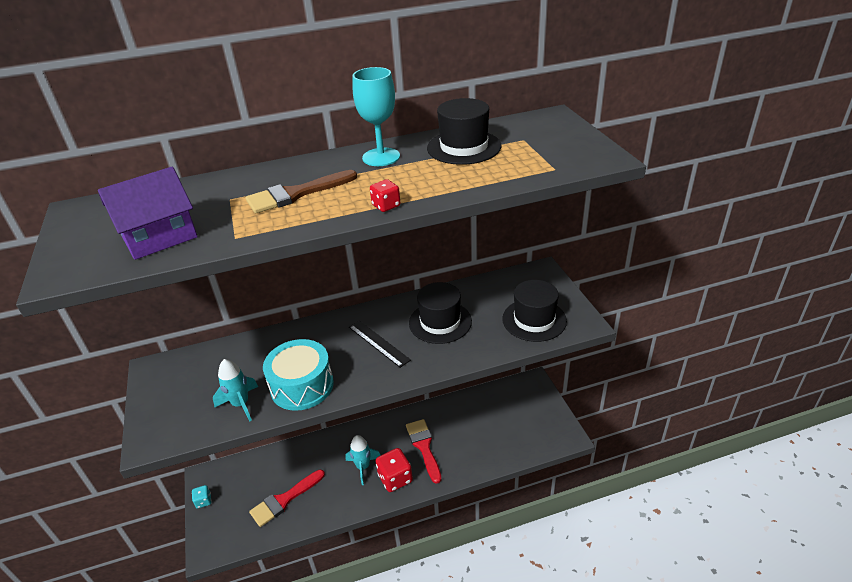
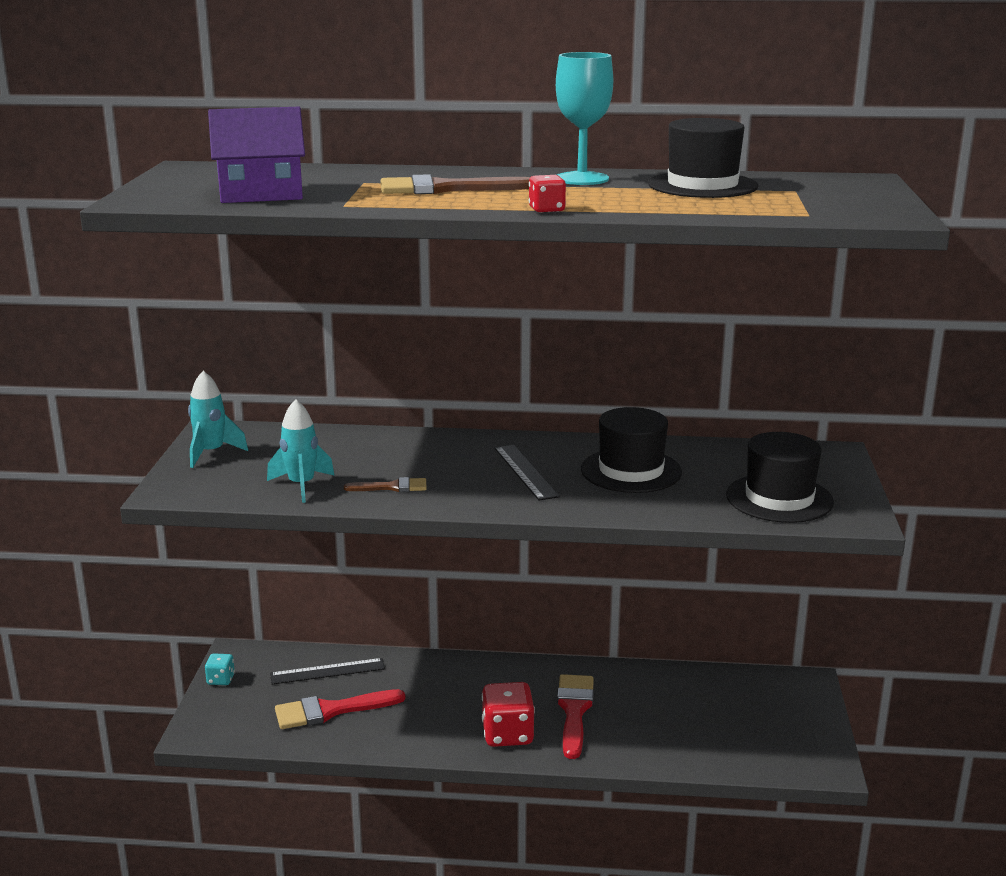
camera: 20 degrees right, 15 degrees down
(268, 469) = (327, 671): none -> black ruler
(302, 386) = (392, 487): turquoise drum -> brown brush
(363, 467) = (466, 707): turquoise rocket -> turquoise rocket (211, 453)

